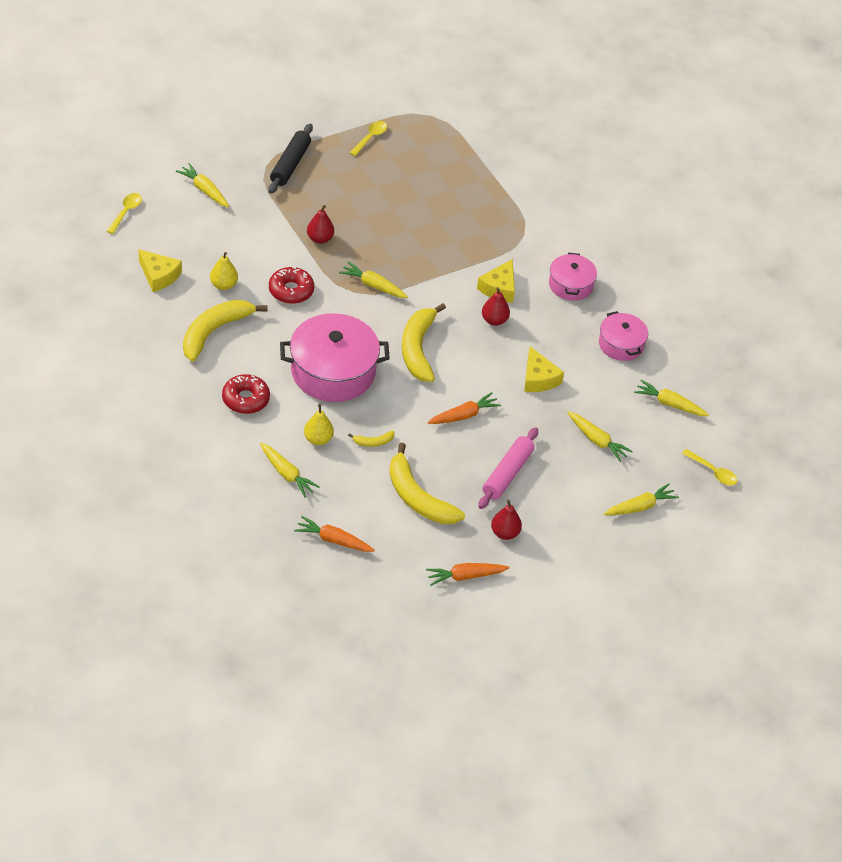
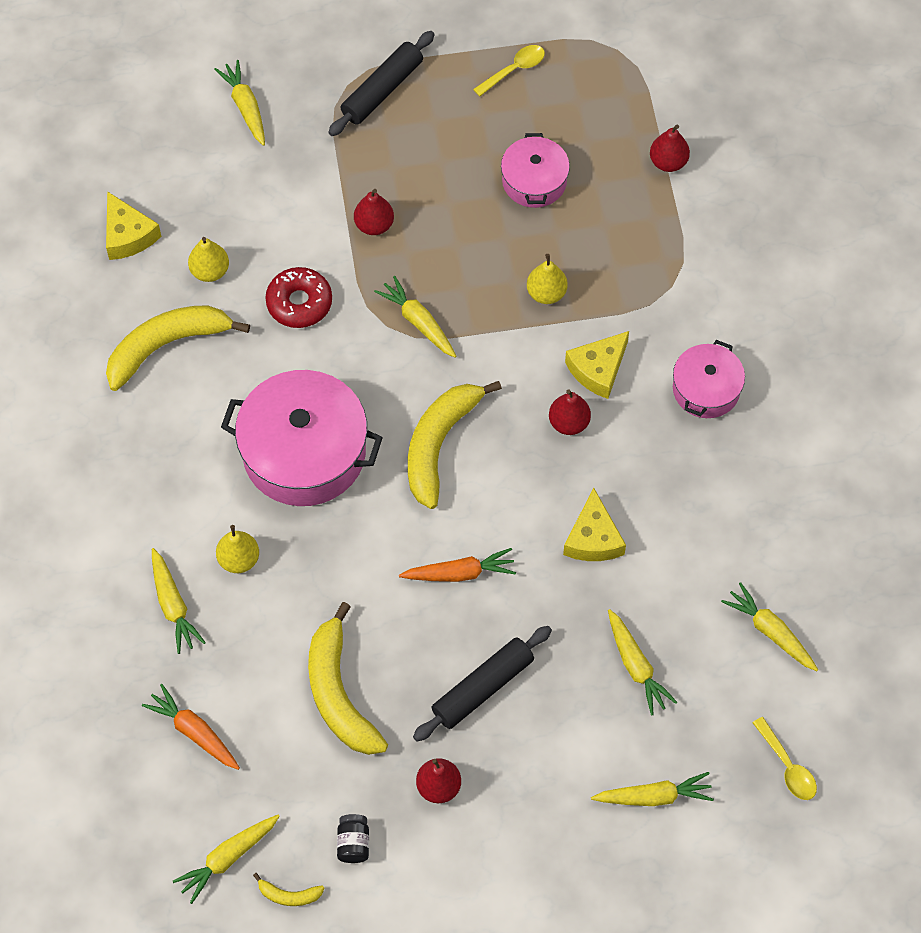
camera: 25 degrees right, 15 degrees up
(126, 212) = (124, 120): yellow spoon -> none
(245, 399) = (166, 468): red donut -> none
(373, 442) = (314, 584): yellow banana -> yellow banana (289, 895)
(388, 604) = (228, 858): none -> yellow carrot
(447, 254) = (546, 293): none -> yellow pear
(465, 576) = (353, 843): orange carrot -> black jar
(490, 169) = (668, 162): none -> red pear
(507, 474) = (483, 688): pink rolling pin -> black rolling pin
(621, 344) = (739, 510): pink pot -> pink pot (534, 181)

